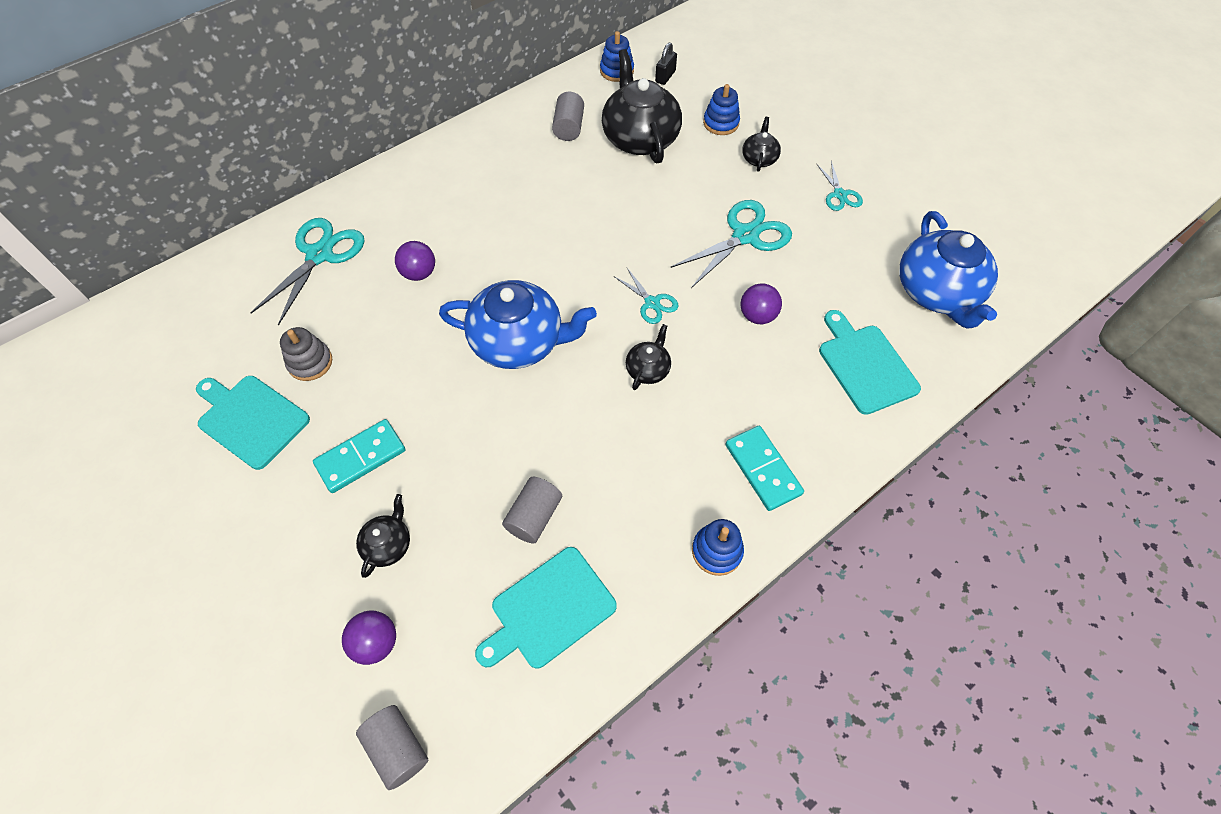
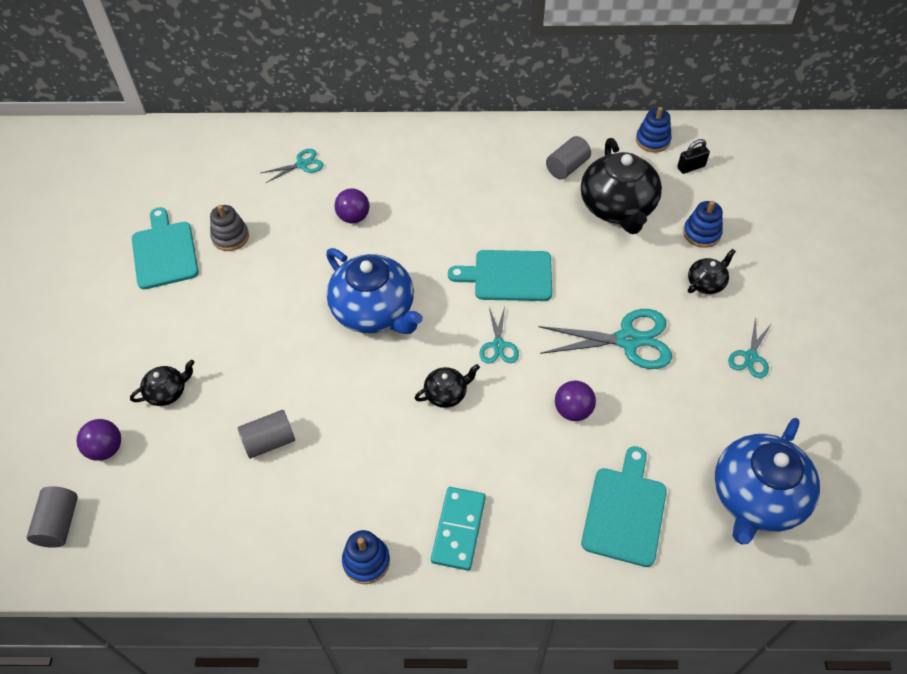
camera: 40 degrees right, 5 degrees down
(320, 255) = (302, 164): turquoise scissors -> turquoise scissors, size x0.54
(361, 457) = (203, 322): turquoise domino -> none
(549, 610) = (220, 511): turquoise cutting board -> turquoise cutting board (508, 276)
(640, 138) = (617, 207): black teapot -> black teapot turned 150 degrees clockwise

